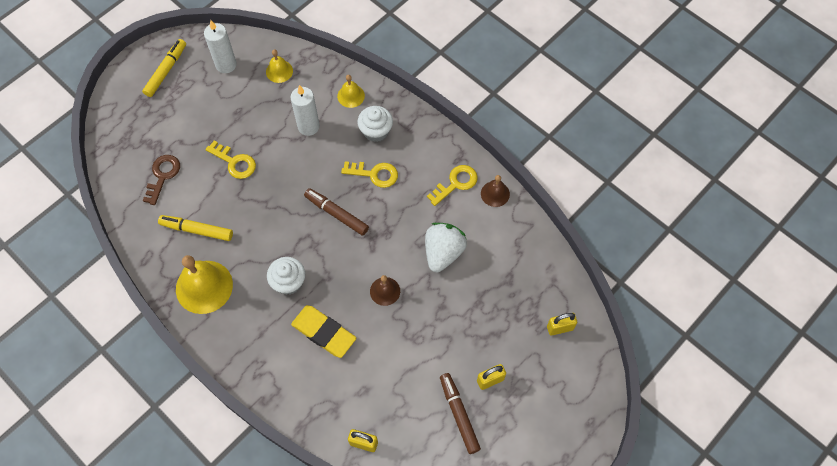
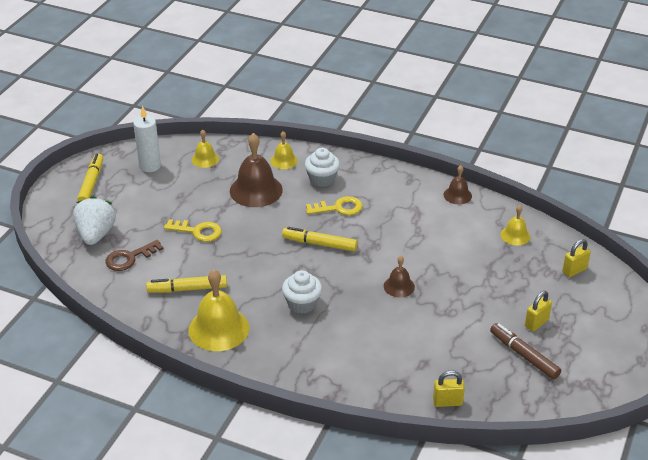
camera: 20 degrees left, 25 degrees down
(162, 176) = (129, 258): brown key -> brown key turned 120 degrees counterclockwise
(308, 126) = (256, 190): white candle -> brown bell
(324, 332) = (359, 331): yellow eraser -> none
(336, 214) = (319, 244): brown marker -> yellow marker
(443, 253) = (436, 246): white strawberry -> white strawberry (96, 234)
(456, 183) = (418, 196): yellow key -> none
(525, 264) = (515, 235): none -> yellow bell

